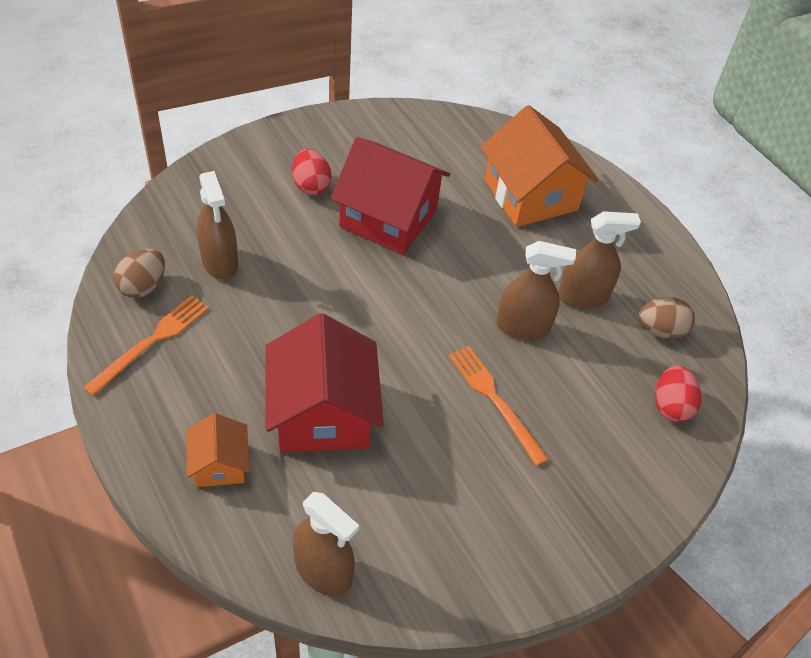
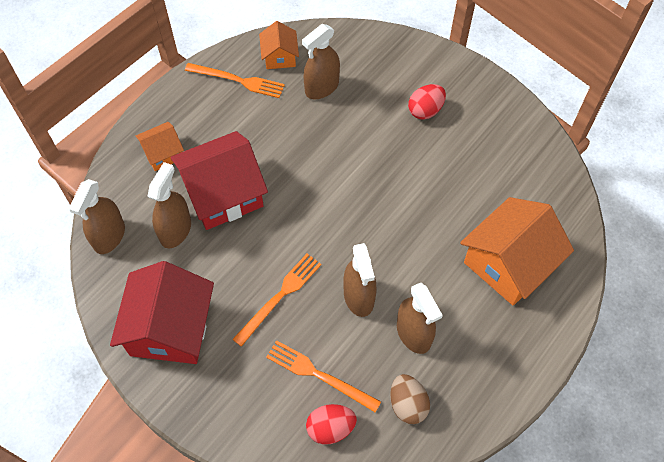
camera: 75 degrees right, 10 degrees up
(143, 286) = (280, 56): brown egg -> orange house
(352, 484) = (175, 230): none -> brown spray bottle
(388, 218) = (421, 171): red house -> red house (170, 328)
(606, 395) = (319, 375): none -> orange fork

